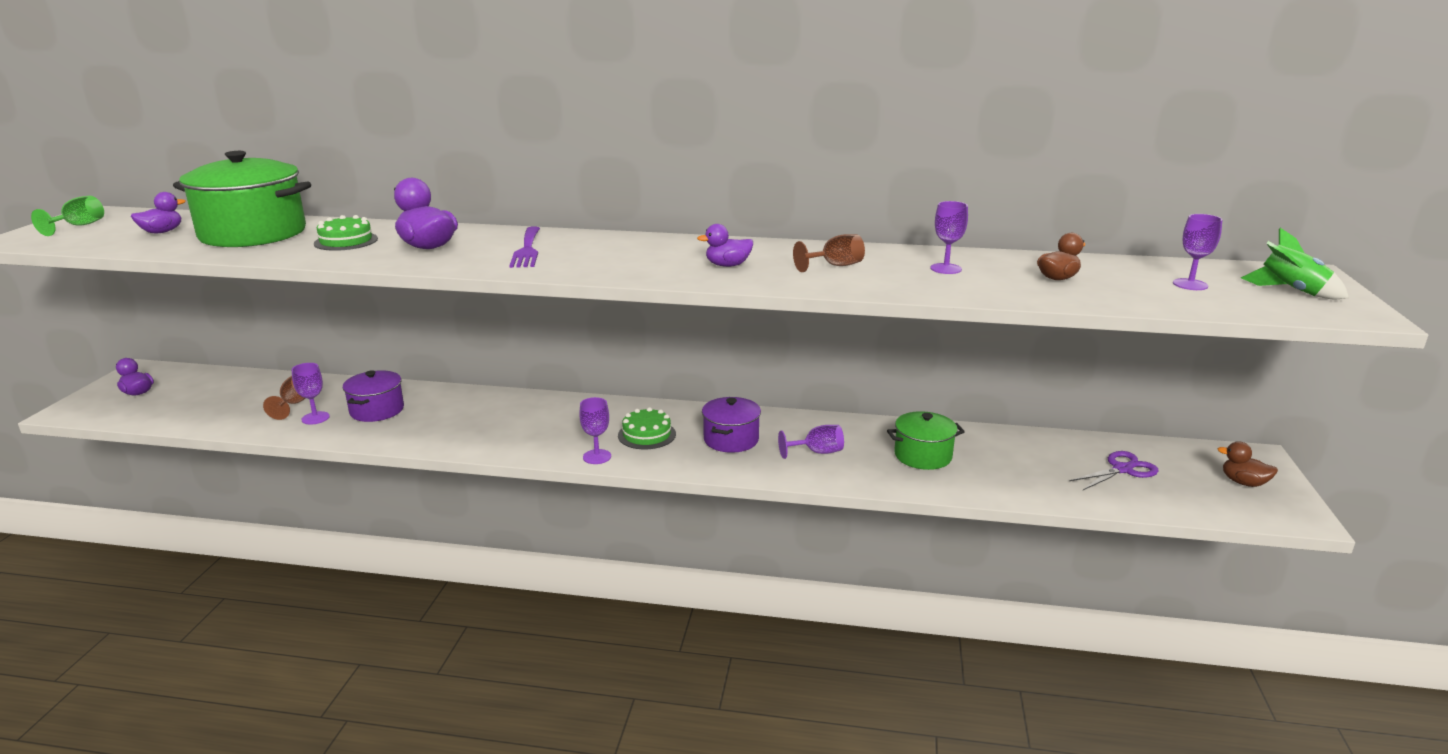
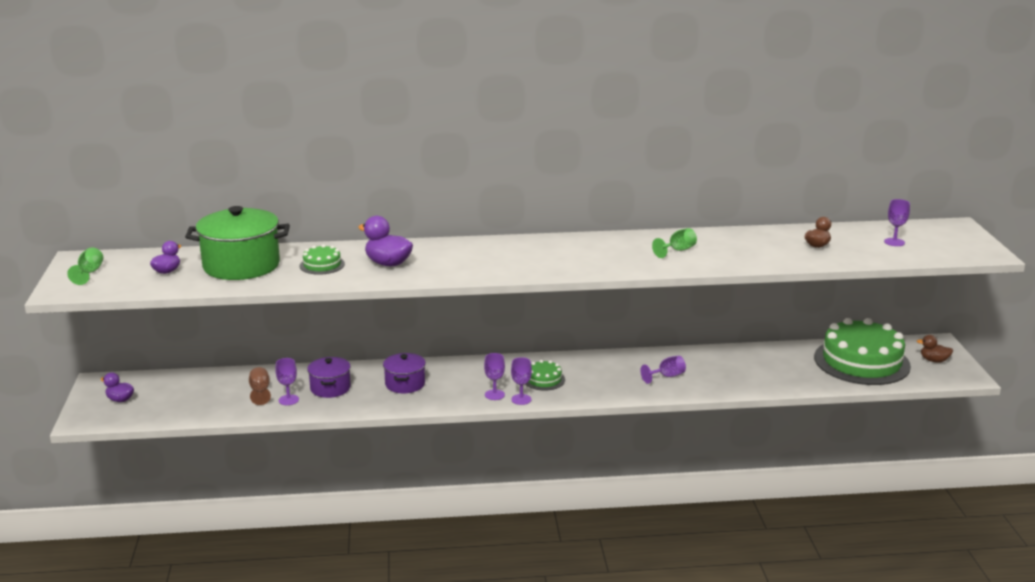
camera: 15 degrees left, 0 degrees up
(527, 250) = (462, 259): purple fork -> none
(727, 265) = (609, 257): purple duck -> none
(731, 440) = (604, 375): purple pot -> purple pot (405, 384)
(835, 266) = (677, 250): brown goblet -> green goblet
(923, 456) = (736, 369): green pot -> none
(946, 269) = (747, 245): purple goblet -> purple goblet (494, 395)
(1122, 469) = (861, 361): purple scissors -> green cake
(1291, 291) = (950, 241): green rocket -> none

